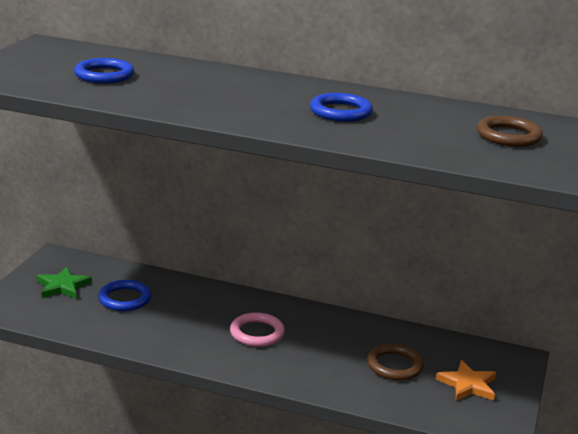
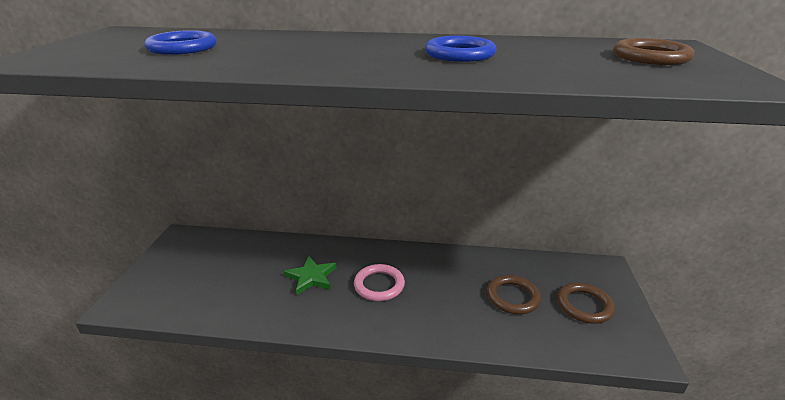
camera: 10 degrees left, 5 degrees up
(63, 286) = (188, 266): green star -> green star (311, 277)
(125, 299) = (249, 270): blue ring -> none
(468, 384) = (584, 305): orange star -> brown ring

